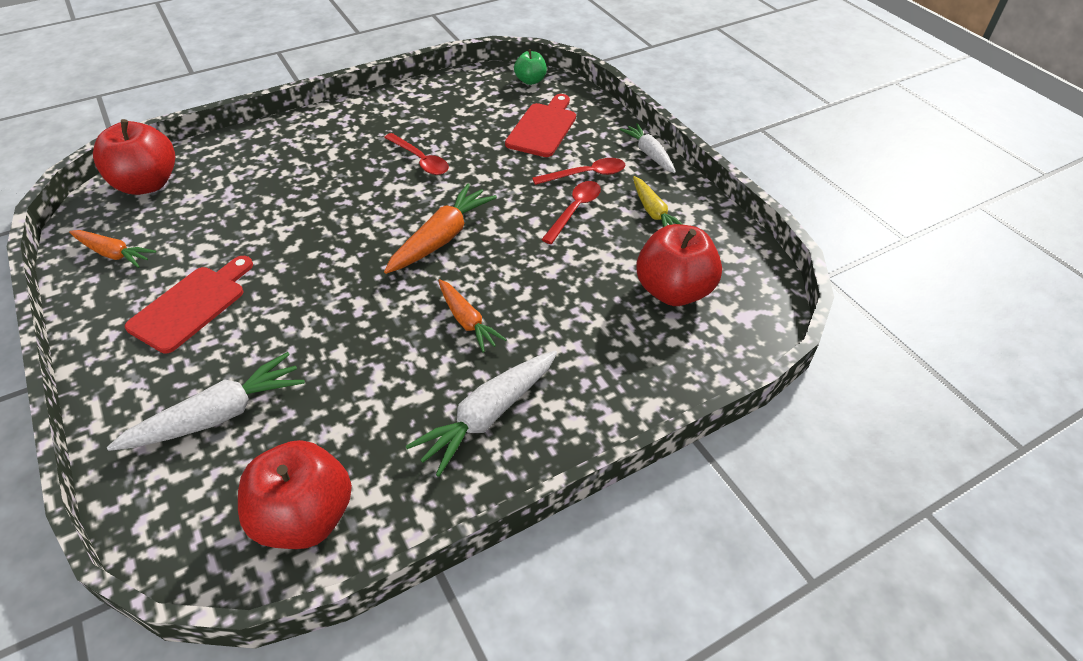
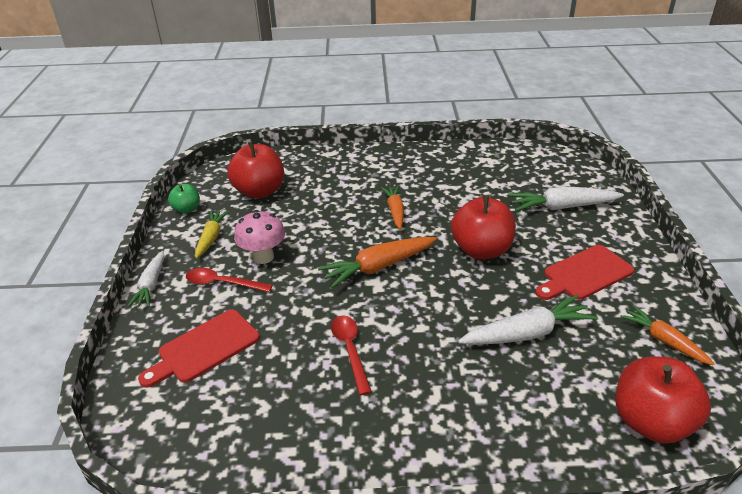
camera: 150 degrees left, 10 degrees down
(304, 517) = (518, 160): red apple -> red apple (481, 250)
(488, 416) = (412, 170): white carrot -> white carrot (527, 333)
(530, 81) = (144, 430): green apple -> green apple (187, 209)
(574, 210) = (263, 257): red spoon -> pink mushroom

